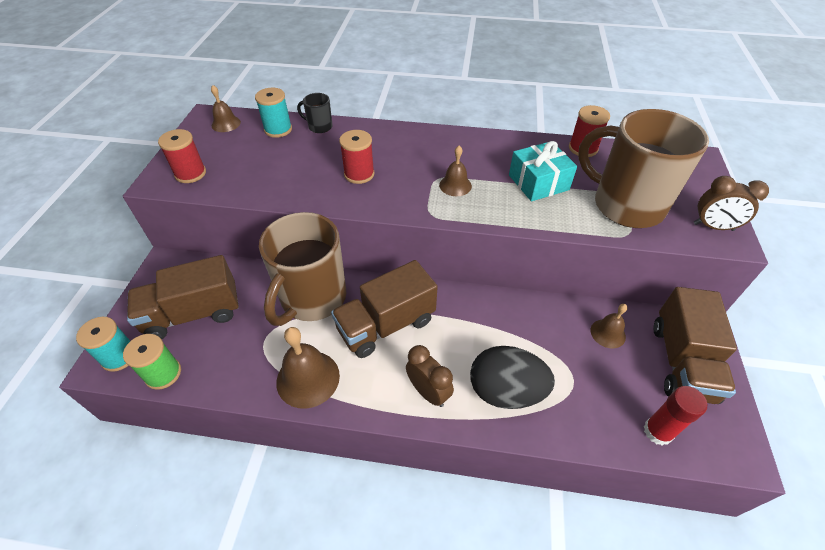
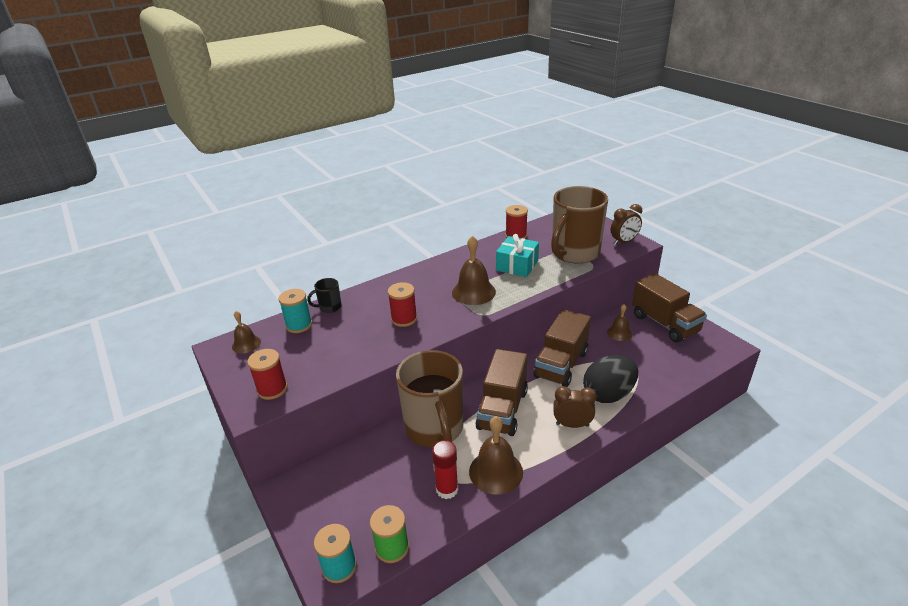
camera: 40 degrees left, 15 degrees down
(193, 314) = (359, 499): brown truck -> brown truck (561, 364)
(455, 185) = (473, 292): brown bell -> brown bell, size x1.71
(625, 205) = (574, 253): brown mug -> brown mug turned 45 degrees counterclockwise
(657, 431) = (691, 361): red glue stick -> red glue stick (447, 489)

